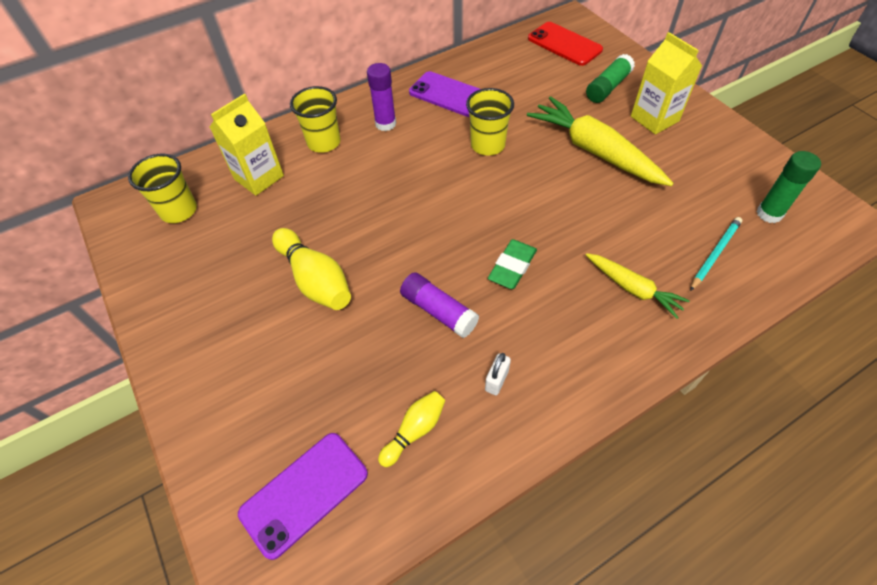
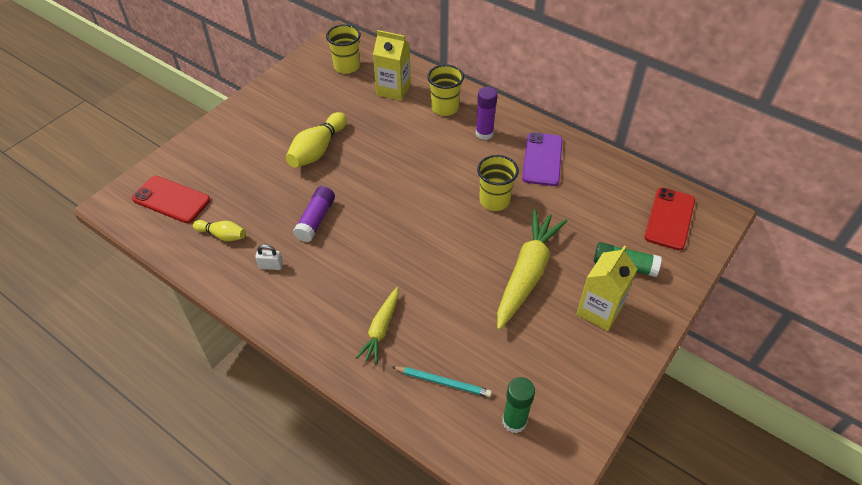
camera: 65 degrees right, 5 degrees down
(304, 493) = (171, 200): purple phone -> red phone
(512, 267) = (371, 249): green eraser -> none

